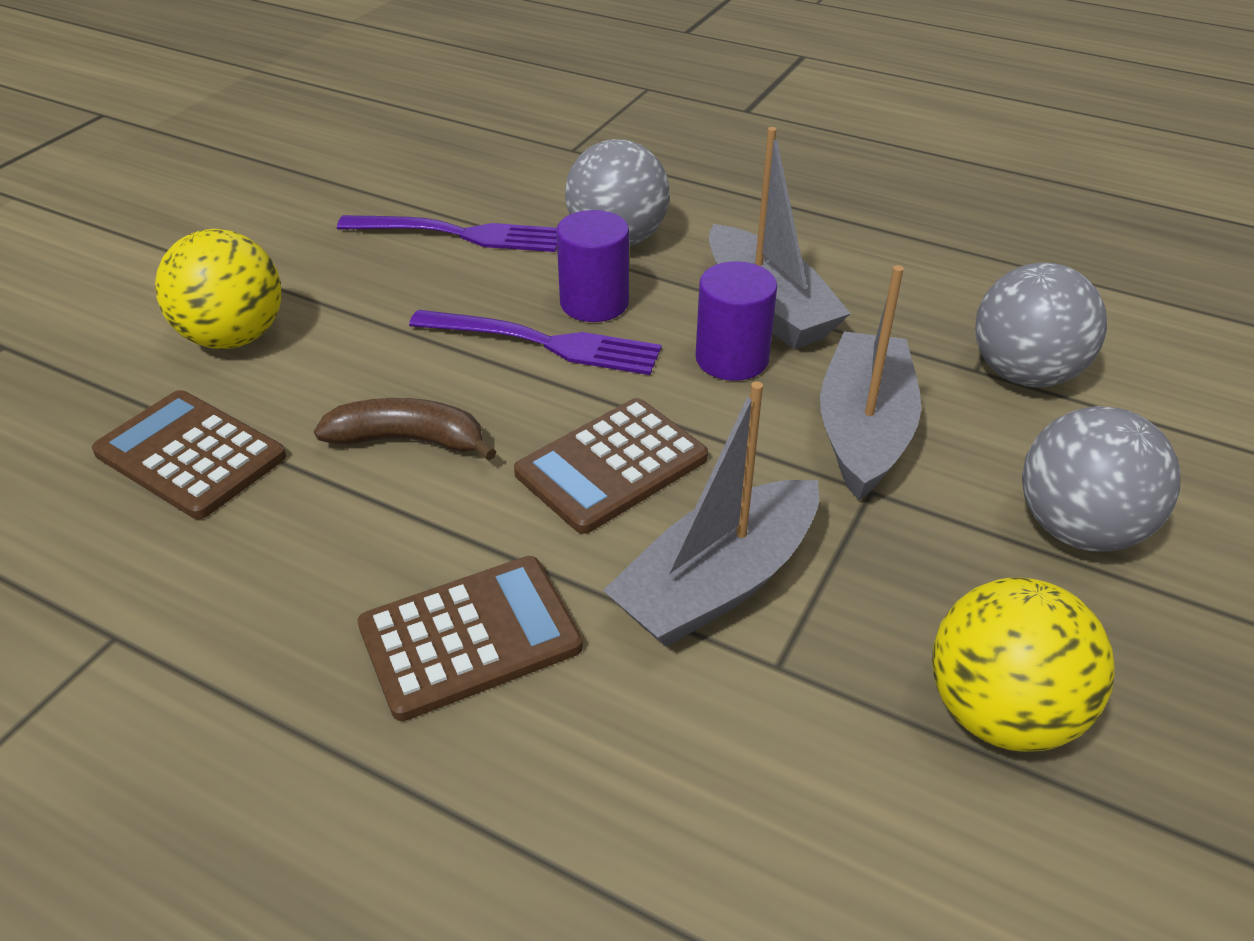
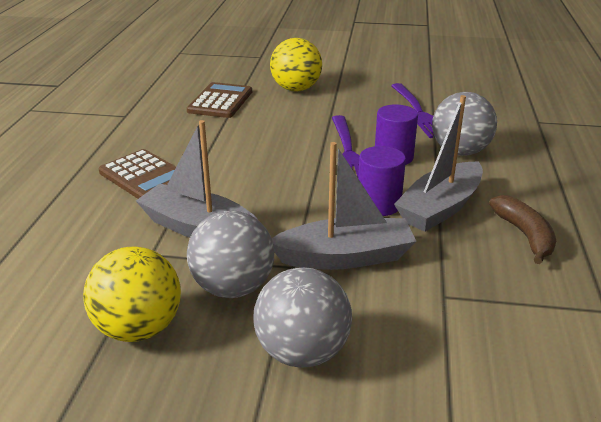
camera: 70 degrees right, 10 degrees down
(409, 440) = (254, 138): brown banana -> brown banana (525, 235)
(611, 466) = (266, 186): brown calculator -> none
(1024, 374) = (456, 318): grey ball -> grey ball (233, 288)

